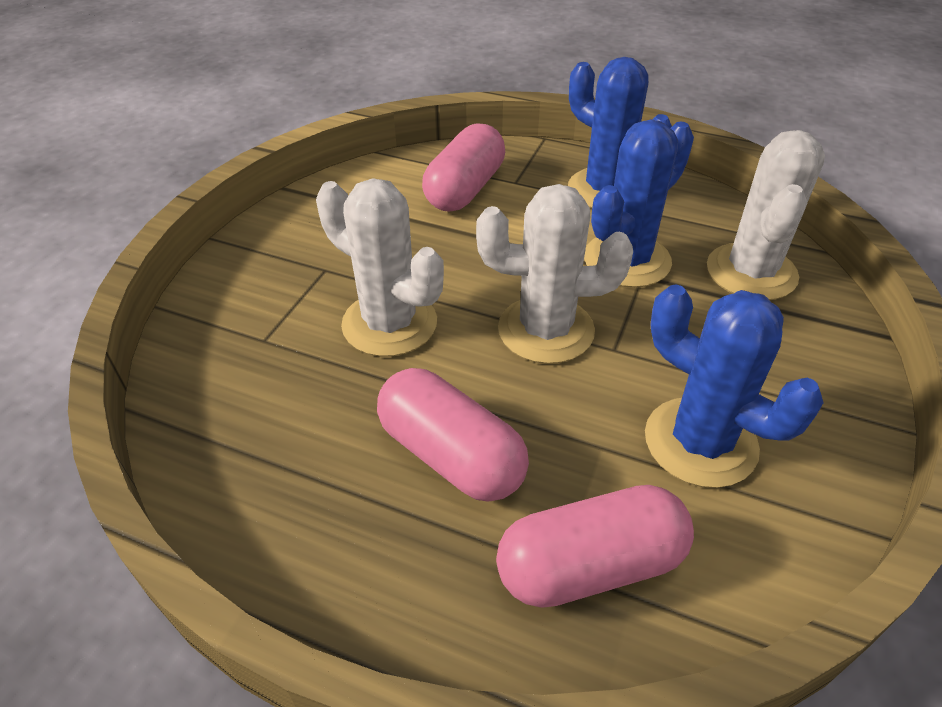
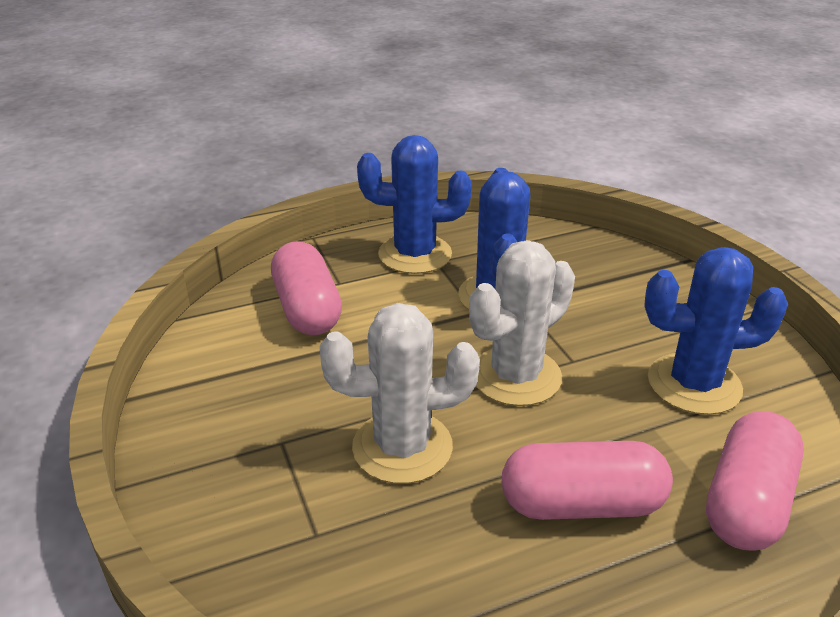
camera: 45 degrees left, 10 degrees down
(751, 272) = (577, 262): white cactus -> none

